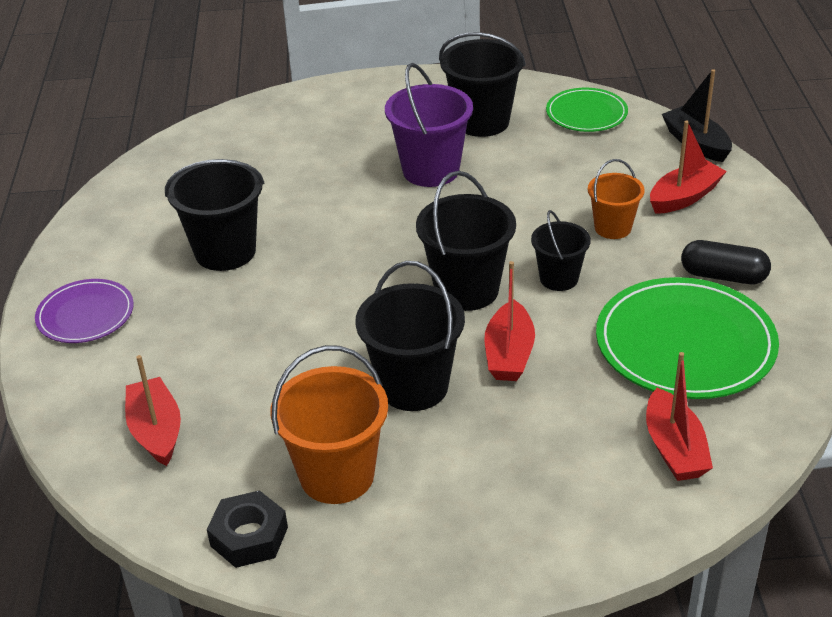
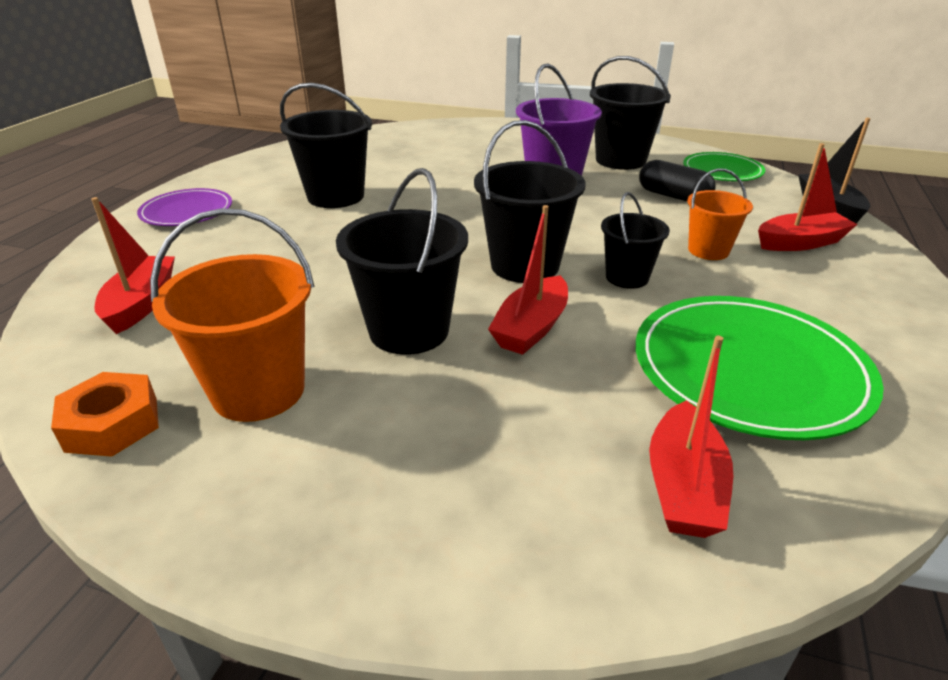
camera: 20 degrees right, 5 degrees down
(249, 536) = (112, 424): black nut -> orange nut
(723, 276) = (824, 316): black capsule -> black capsule (673, 196)

